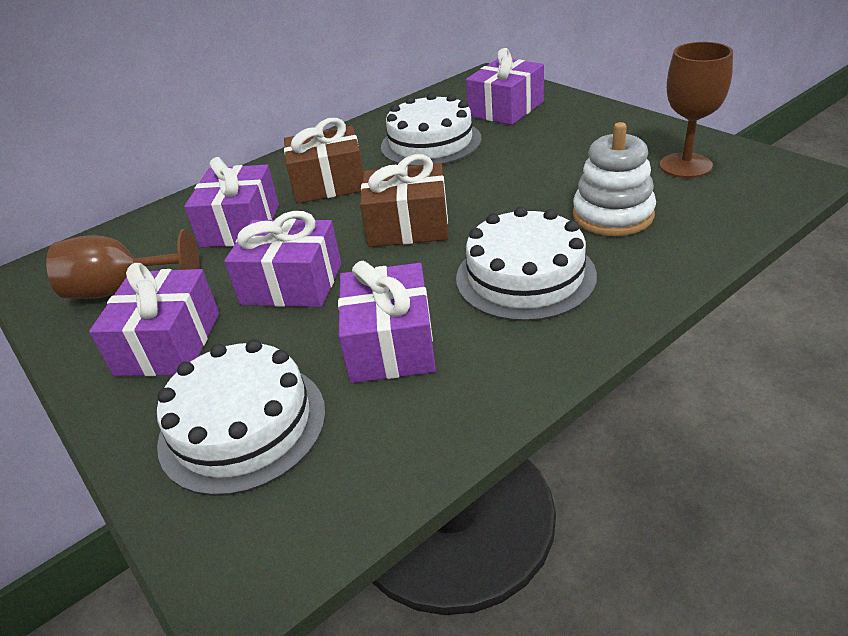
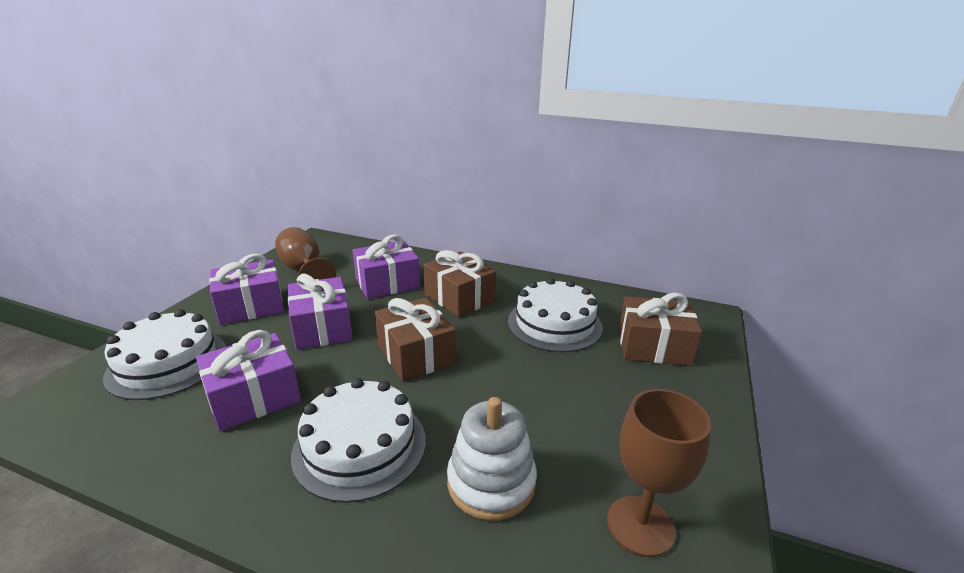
camera: 55 degrees right, 10 degrees down
(506, 109) = (653, 347): purple gift -> brown gift

